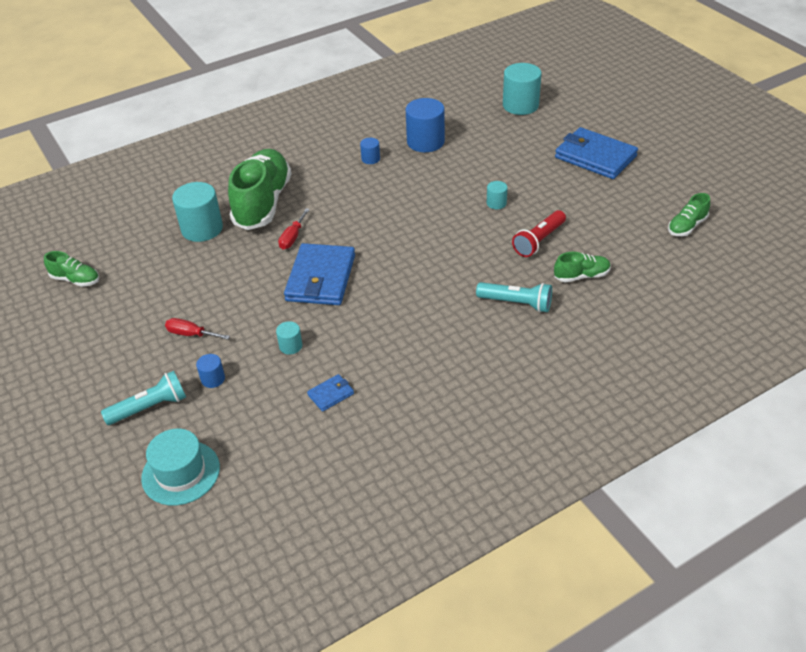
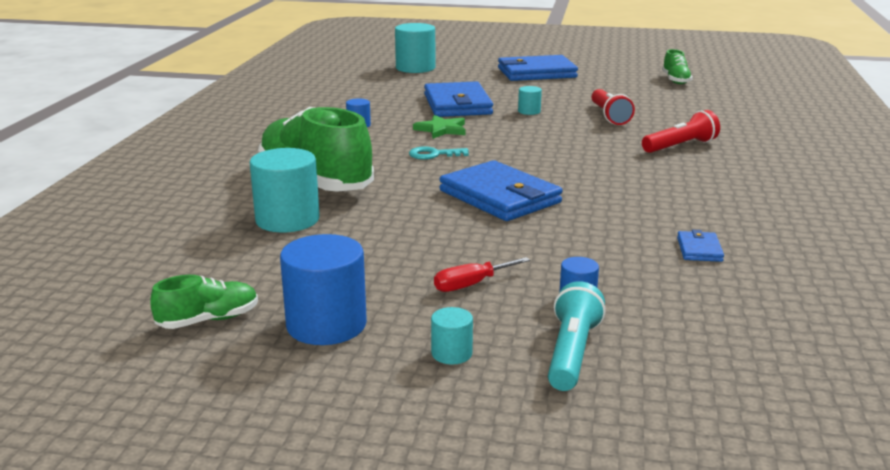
camera: 50 degrees left, 20 degrees down
(181, 473) = (731, 372): turquoise hat -> none
(290, 346) = (587, 243): turquoise cylinder -> turquoise cylinder (451, 353)
(292, 237) = (406, 187): red screwdriver -> none
(358, 215) = (434, 154): none -> turquoise key
(407, 192) = (441, 129): none -> green star
(425, 142) = (385, 103): blue cylinder -> blue cylinder (326, 325)
(466, 168) = (457, 104): none -> blue wallet
(516, 303) = (680, 146): turquoise flashlight -> red flashlight
(581, 276) = (681, 119): green shoe -> none

